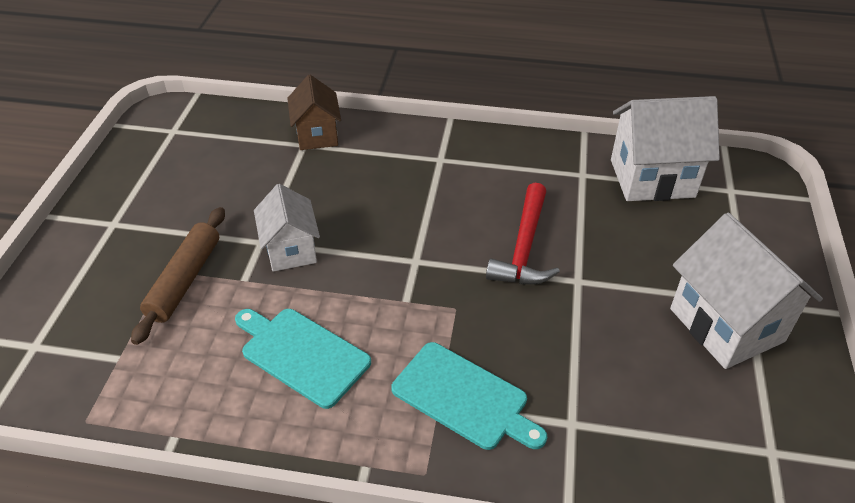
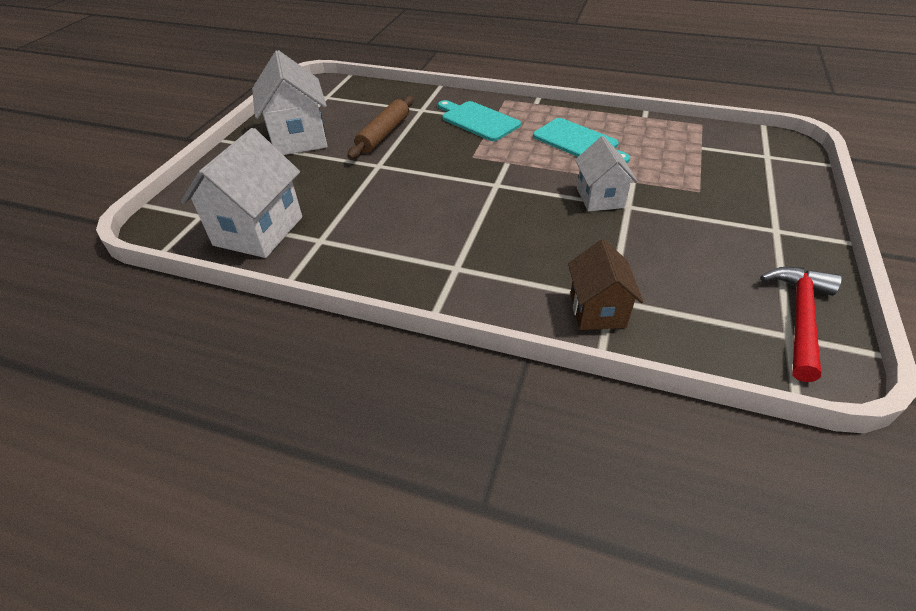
camera: 170 degrees left, 0 degrees up
(184, 280) = (681, 184): brown rolling pin -> brown rolling pin (384, 134)
(524, 248) = (407, 186): red hammer -> red hammer (799, 317)
(652, 178) = (258, 231): white house -> white house turned 75 degrees counterclockwise

